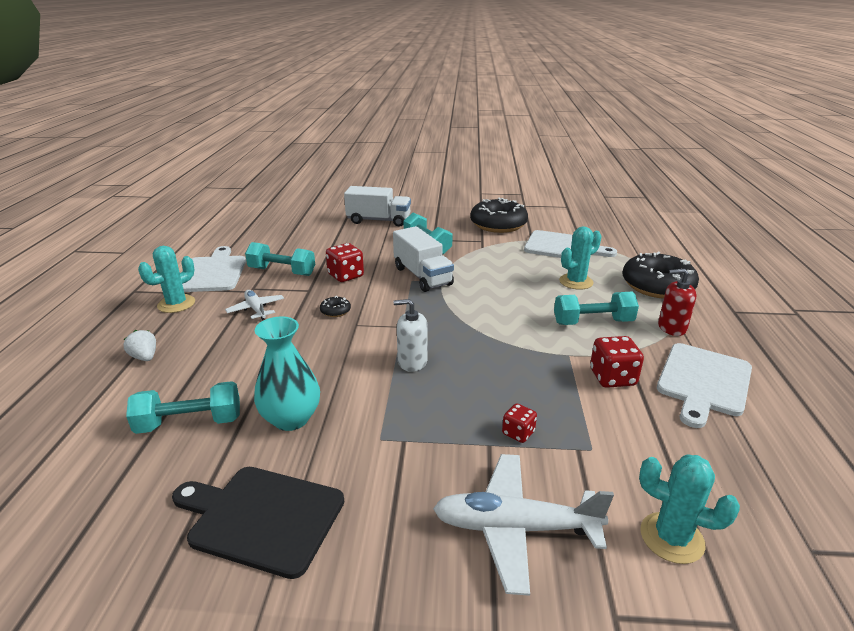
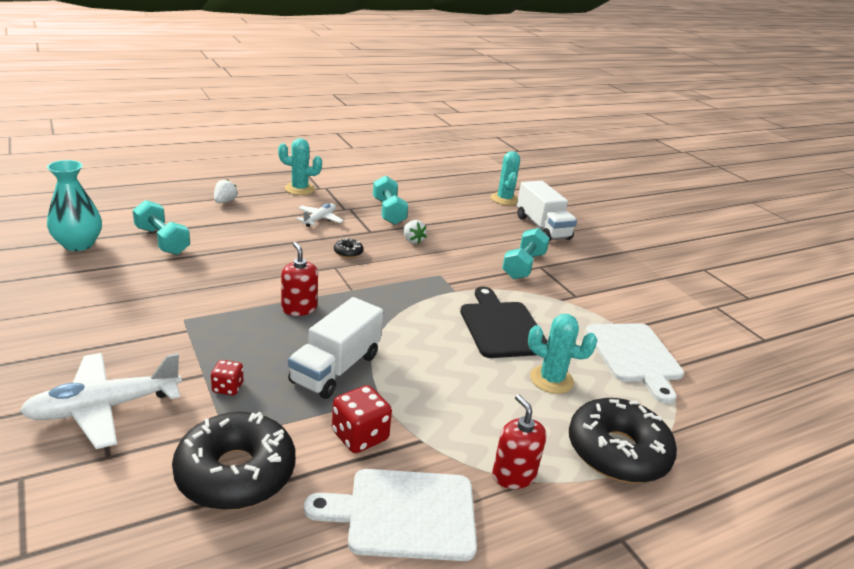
camera: 55 degrees right, 0 degrees up
(212, 272) = (357, 186): white cutting board -> none
(261, 517) = (80, 295): black cutting board -> black cutting board (501, 327)
(291, 419) = (187, 275): turquoise vase -> turquoise vase (78, 244)
(346, 276) = (412, 241): red dice -> white strawberry
(412, 361) = (299, 308): white soap dispenser -> red soap dispenser
(422, 276) = (454, 278): white truck -> white truck (335, 368)
(498, 224) = (632, 298): black donut -> black donut (236, 473)
(515, 528) = (104, 408): white plane -> white plane turned 90 degrees counterclockwise
(593, 322) = (466, 406): turquoise dumbbell -> none
(671, 538) = (120, 505): turquoise cactus -> turquoise cactus (504, 199)

